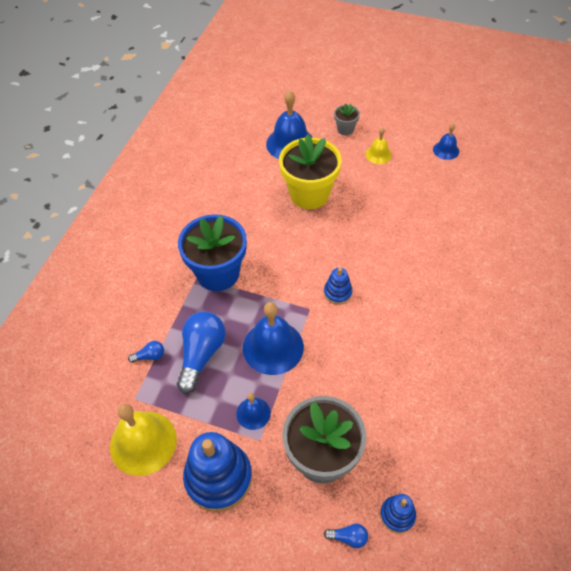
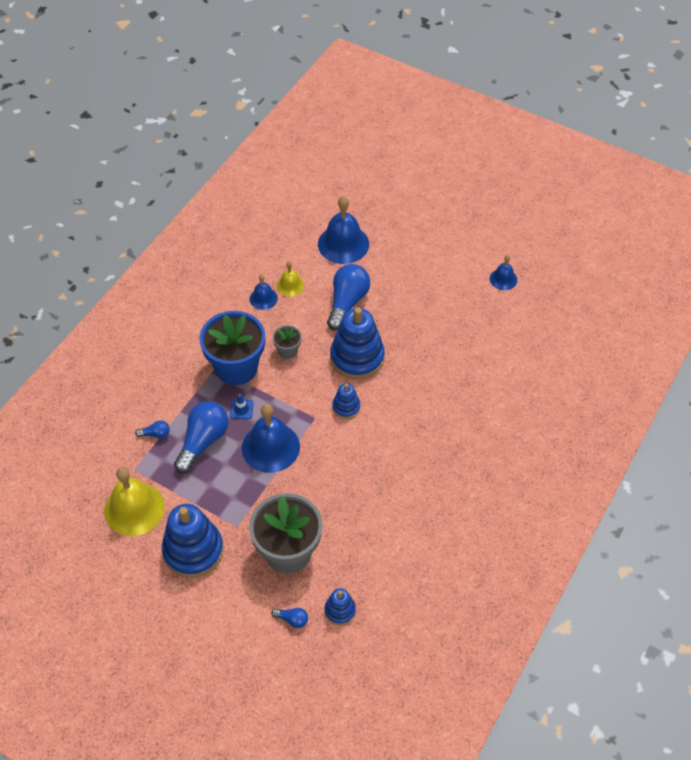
camera: 10 degrees right, 0 degrees up
(233, 314) = (241, 409): none -> blue traffic cone
(253, 413) = (237, 502): blue bell -> blue bell (263, 298)
(309, 194) = (347, 302): yellow flower pot -> blue light bulb
(334, 243) = (357, 357): none -> blue stacking toy
(345, 129) = (405, 237): grey flower pot -> grey flower pot (288, 351)
(378, 154) = (431, 271): yellow bell -> yellow bell (290, 285)

